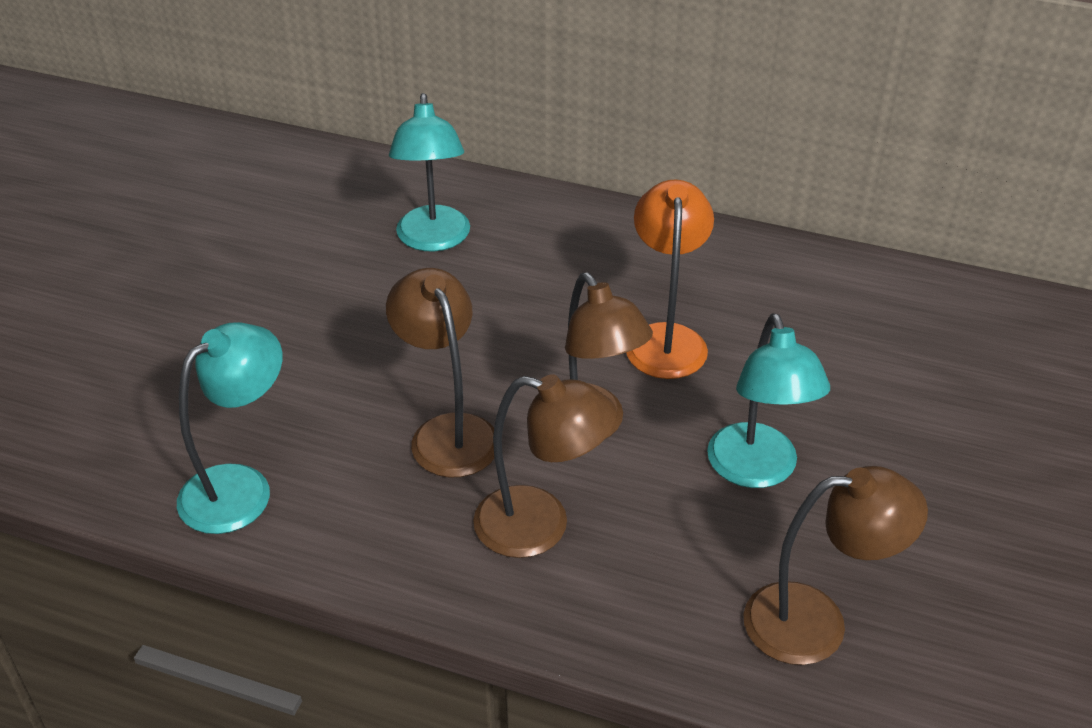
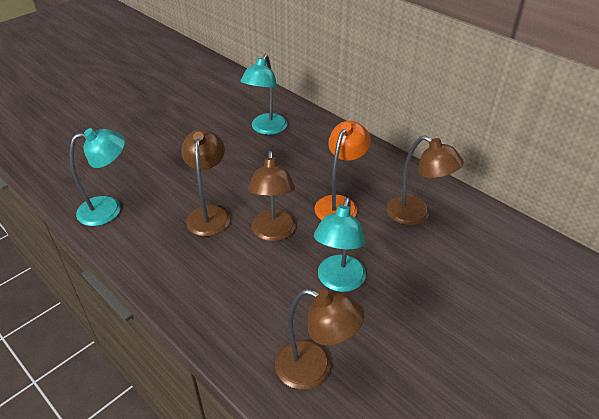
camera: 25 degrees right, 0 degrees up
(541, 526) = (218, 270): brown lamp -> brown lamp (416, 215)

